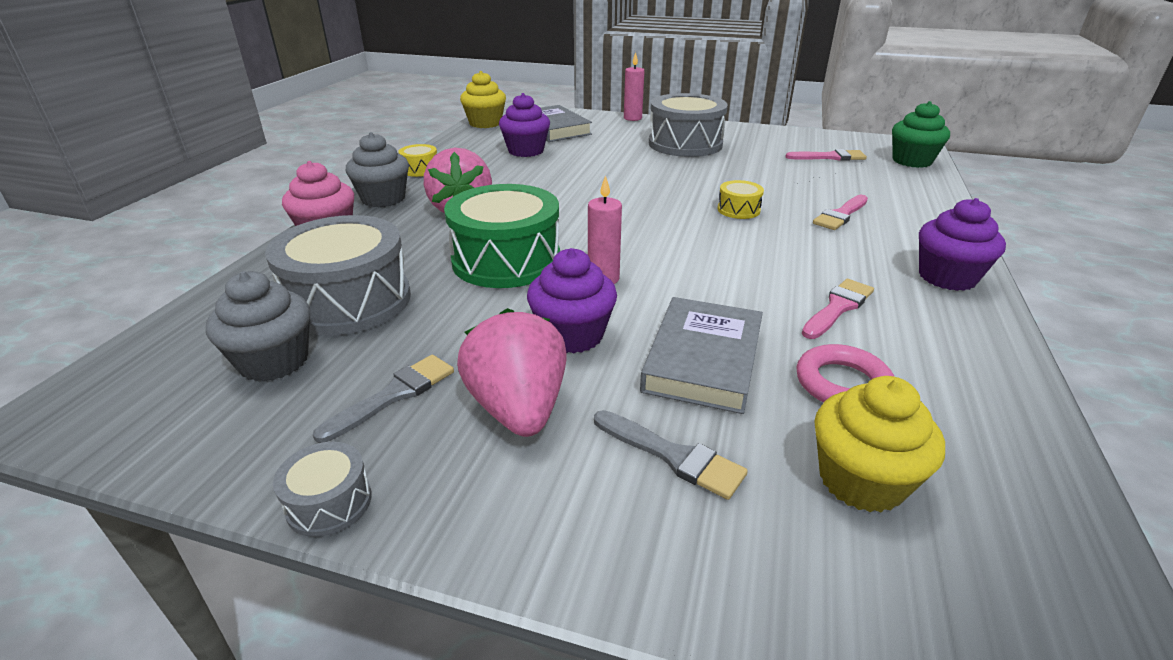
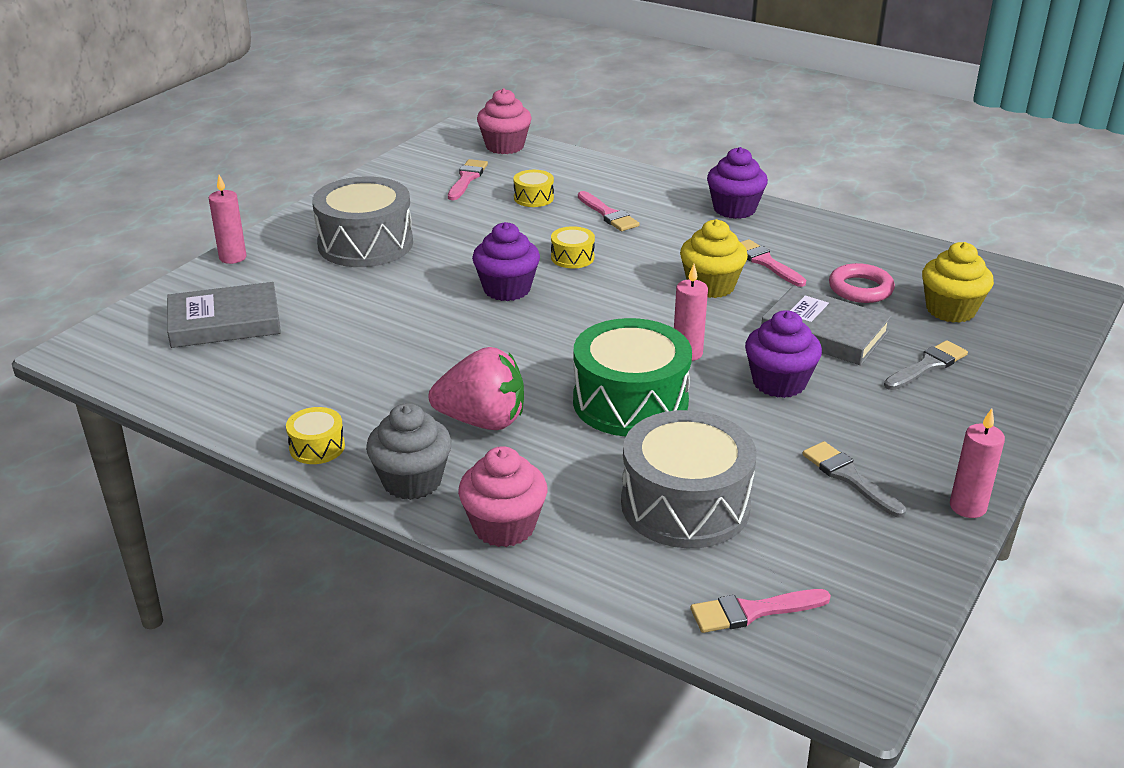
camera: 75 degrees left, 0 degrees up
(185, 348) = (753, 611): none -> pink brush
(274, 361) = (788, 547): grey cupcake -> none
(329, 502) = (967, 507): grey drum -> pink candle
(485, 123) = (143, 376): yellow cupcake -> yellow cupcake (711, 286)
(518, 409) = (873, 419): pink strawberry -> none
(526, 151) = (304, 355): purple cupcake -> purple cupcake (507, 289)
(830, 183) = (533, 198): none -> yellow drum
(912, 161) = (504, 146): green cupcake -> pink cupcake

